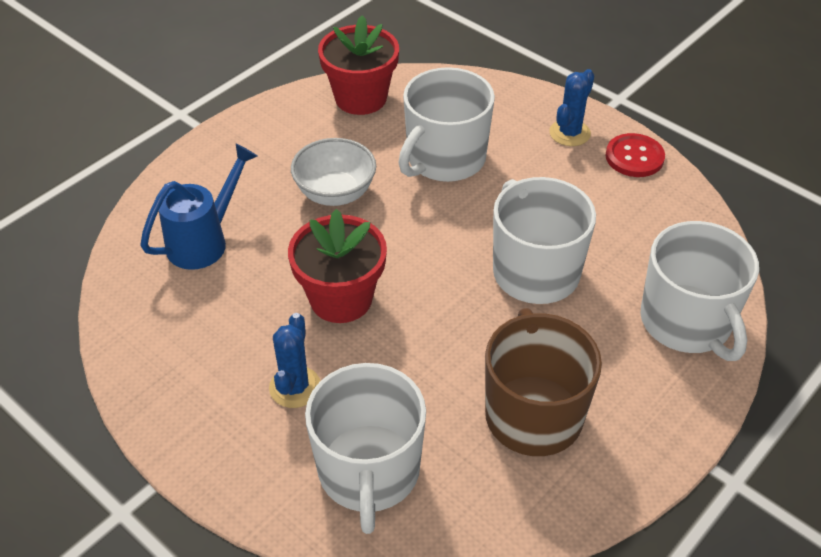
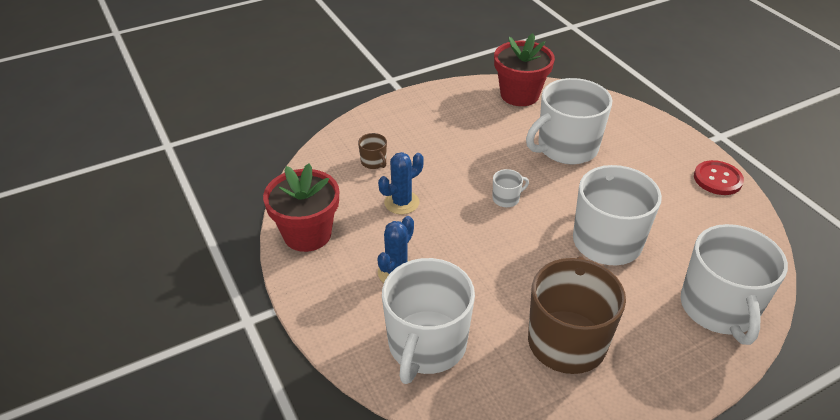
camera: 20 degrees right, 5 degrees down
(205, 241) = (374, 162): blue watering can -> brown mug
(335, 193) = (477, 152): white bowl -> none
(341, 299) = (453, 222): red flower pot -> red flower pot (307, 234)
(396, 248) = (506, 198): none -> white mug
(569, 133) = (670, 151): blue cactus -> blue cactus (401, 202)

